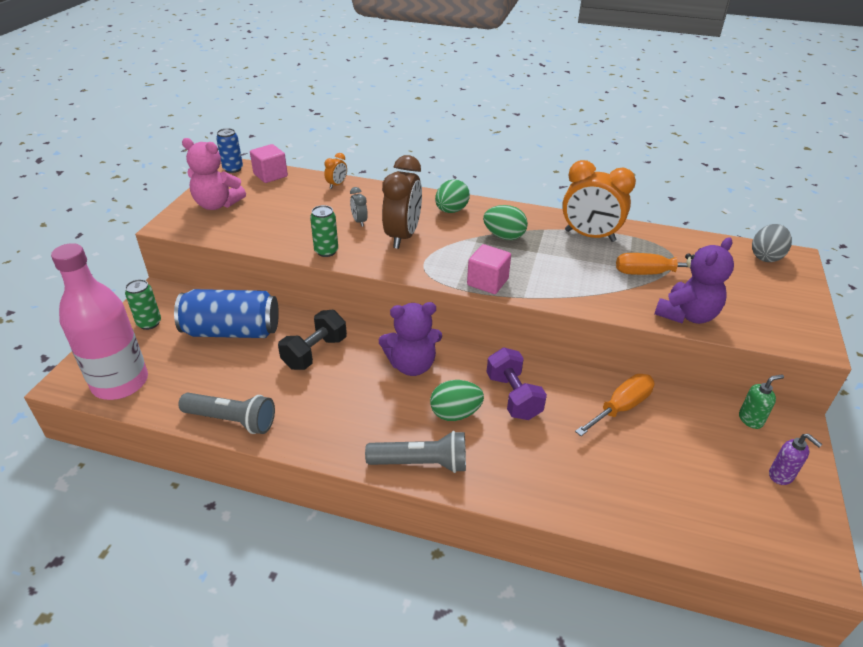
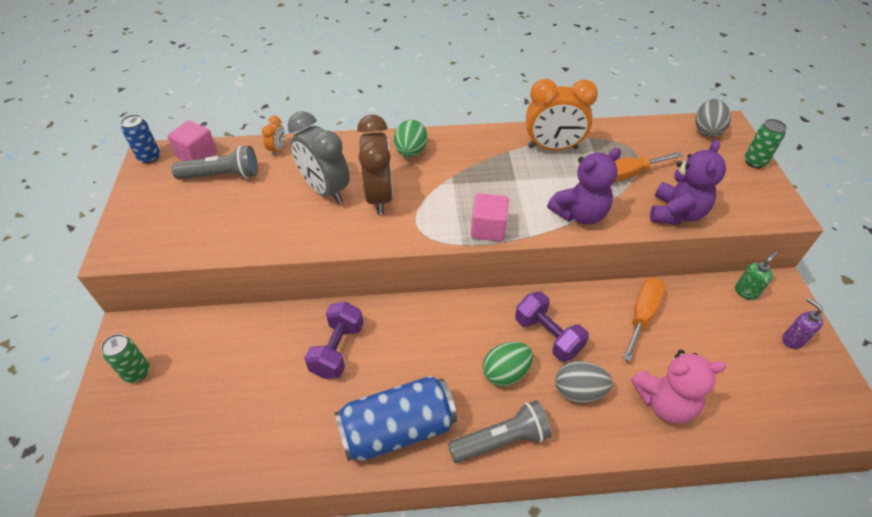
camera: 20 degrees left, 10 degrees up
(120, 383) = (143, 460): pink bottle -> none
(217, 204) = (156, 210): pink teddy bear -> pink teddy bear (665, 402)
(231, 420) = (291, 461): grey flashlight -> grey flashlight (222, 175)
(232, 331) = (236, 352): blue can -> blue can (397, 429)
(315, 353) = (337, 350): black dumbbell -> purple dumbbell
(326, 251) = (310, 238): green can -> green can (754, 162)
(359, 221) = (325, 190): grey clock -> grey clock, size x2.22
(412, 365) = (439, 332): purple teddy bear -> purple teddy bear (580, 214)
(504, 236) = (476, 169): green egg -> none
(518, 449) = (578, 391): none -> grey egg
(781, 475) = (792, 340): purple soap dispenser -> purple soap dispenser turned 150 degrees counterclockwise

